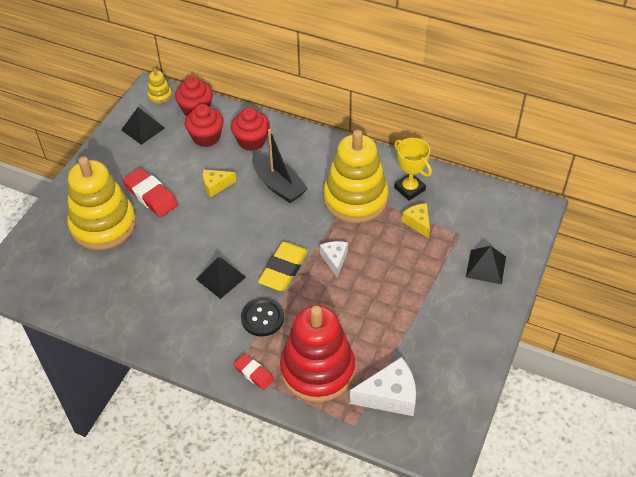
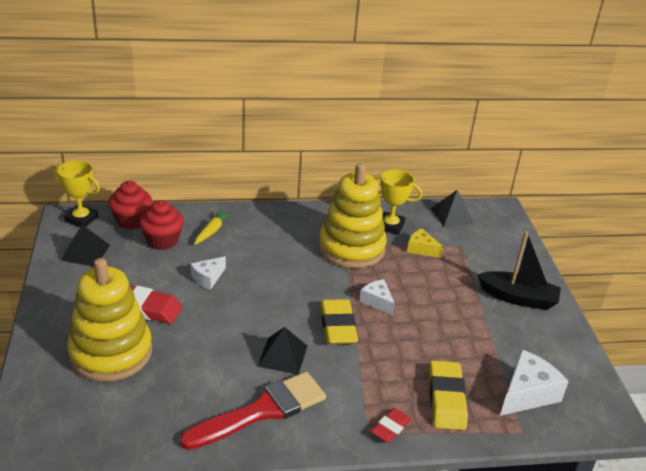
camera: 35 degrees left, 15 degrees down
(160, 95) = (81, 219): yellow stacking toy -> yellow trophy
(172, 317) = (262, 411): none -> red brush
(216, 185) = (208, 278): yellow cheese -> white cheese
(251, 141) = (212, 231): red cupcake -> yellow carrot
(253, 373) = (390, 428): red eraser -> red eraser turned 60 degrees counterclockwise
(262, 318) = (355, 375): black button -> none
(278, 185) = (270, 259): black boat -> black boat (518, 298)
(317, 370) = (446, 399): red stacking toy -> yellow eraser
(486, 266) = (505, 263): black pyramid -> black pyramid (452, 215)

